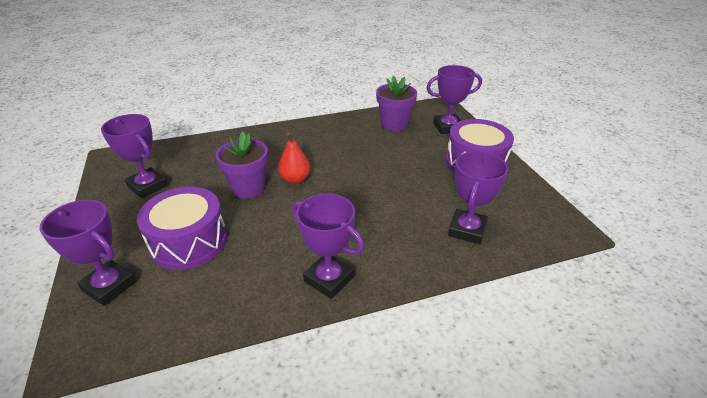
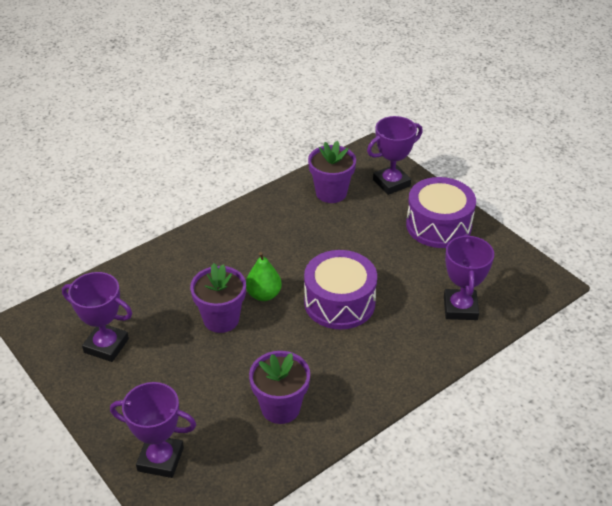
camera: 20 degrees left, 5 degrees up
(189, 242) = (203, 394): purple drum -> purple drum (339, 302)
(246, 271) = (280, 407): none -> purple flower pot
(295, 179) = (264, 294): red pear -> green pear
(329, 279) = (360, 392): purple trophy -> none

